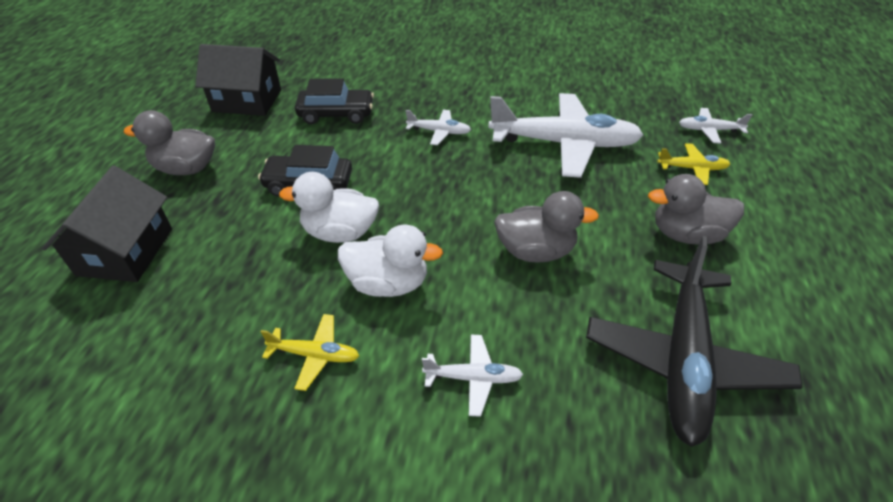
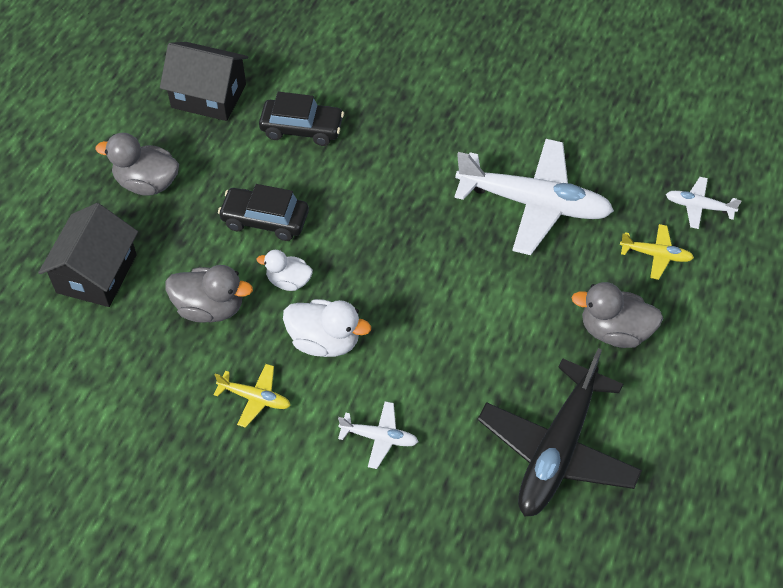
camera: 10 degrees right, 10 degrees up
(340, 232) = (288, 281): white duck -> white duck, size x0.64
(439, 132) = (406, 169): white plane -> none
(535, 251) = (465, 328): grey duck -> grey duck (210, 308)

